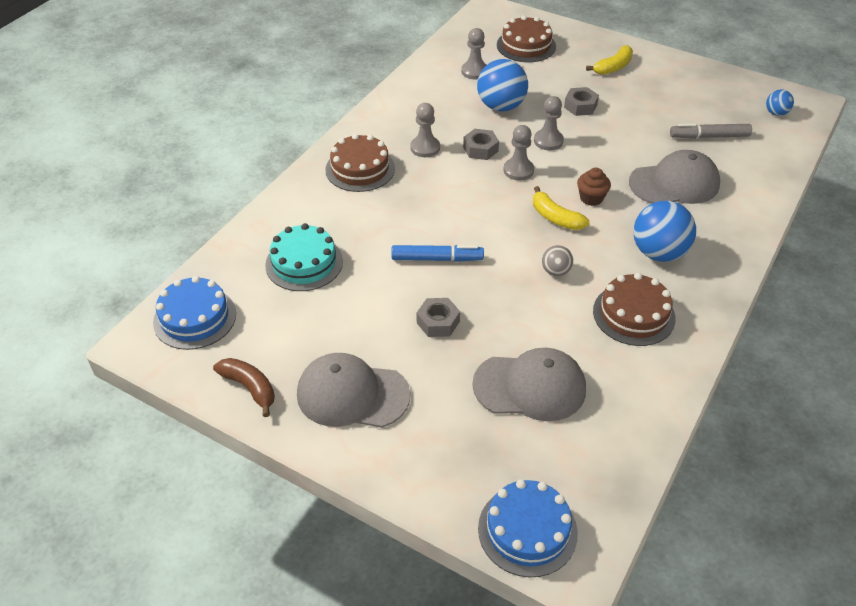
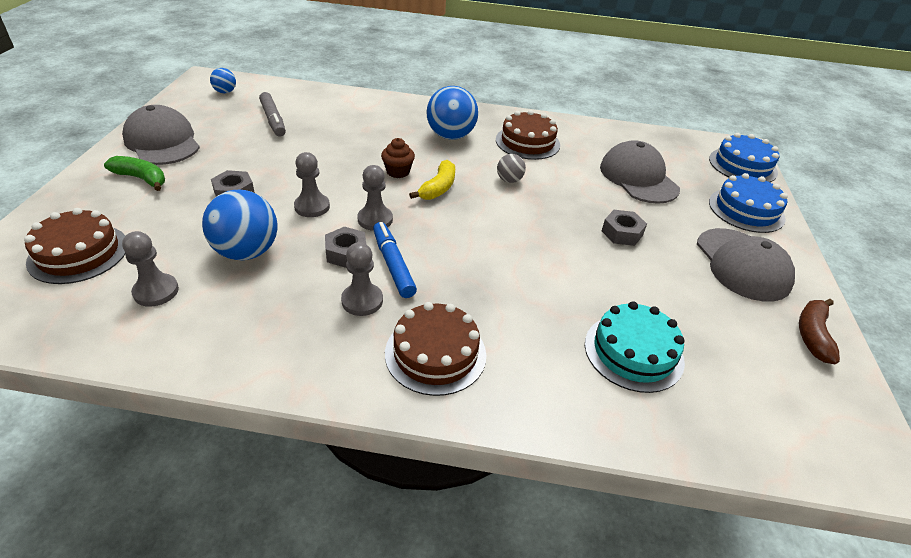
camera: 115 degrees left, 5 degrees down
(195, 318) = (797, 425): blue cake -> blue cake (746, 210)
(437, 259) = (546, 250): blue marker -> blue marker (393, 265)
(613, 67) = (141, 178): yellow banana -> green banana
(674, 183) = (353, 133): grey cap -> grey cap (162, 142)

